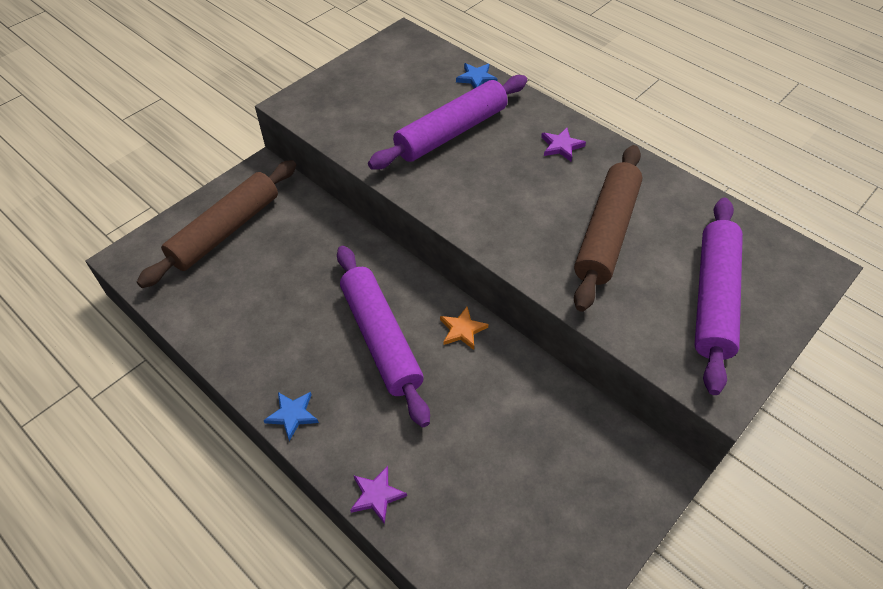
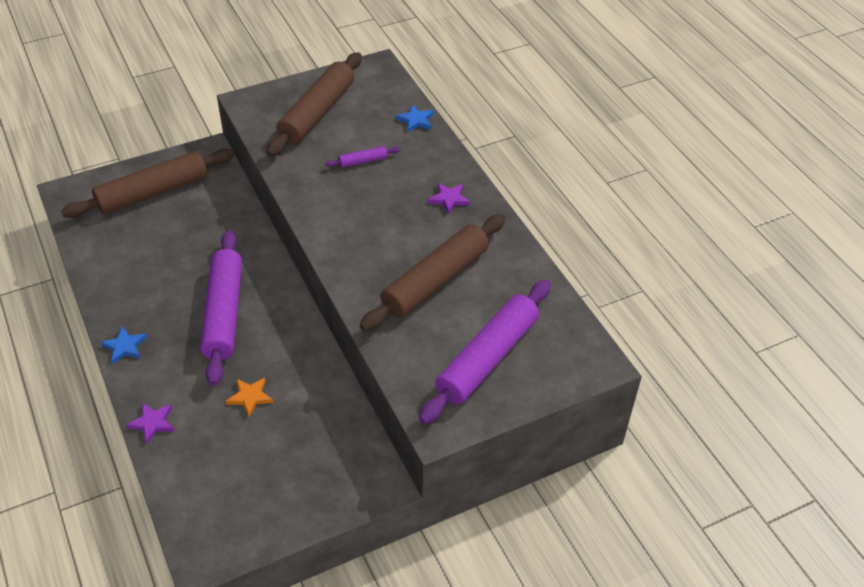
camera: 20 degrees right, 5 degrees down
(373, 96) = (317, 113): none -> brown rolling pin
(451, 132) = (363, 161): purple rolling pin -> purple rolling pin, size x0.42
(462, 330) = (292, 327): orange star -> orange star (250, 397)

